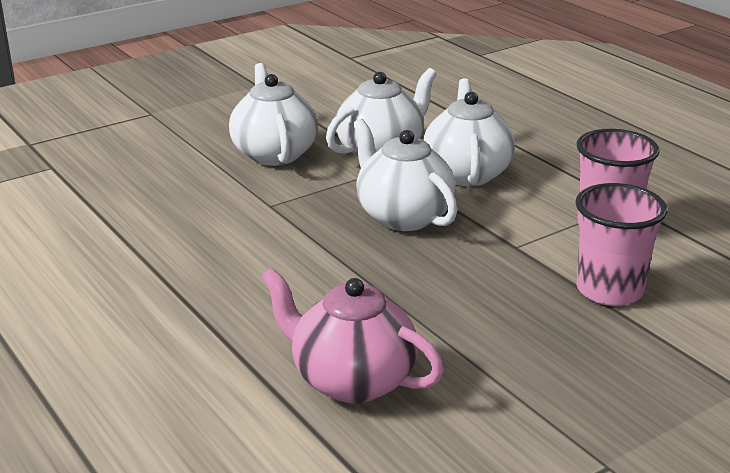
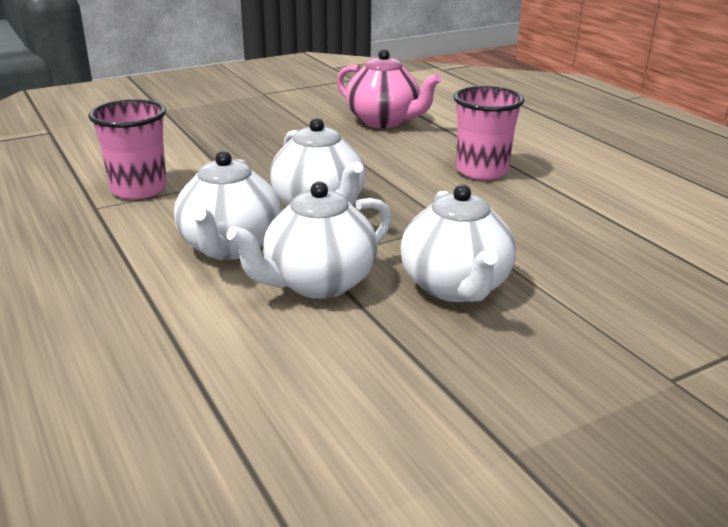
camera: 175 degrees left, 0 degrees up
(609, 290) = (188, 150): pink cup -> pink cup (482, 171)

